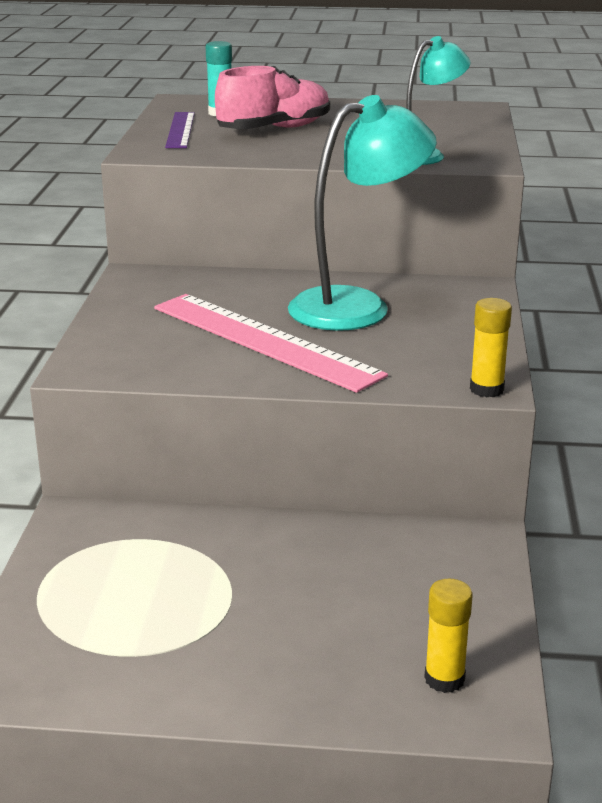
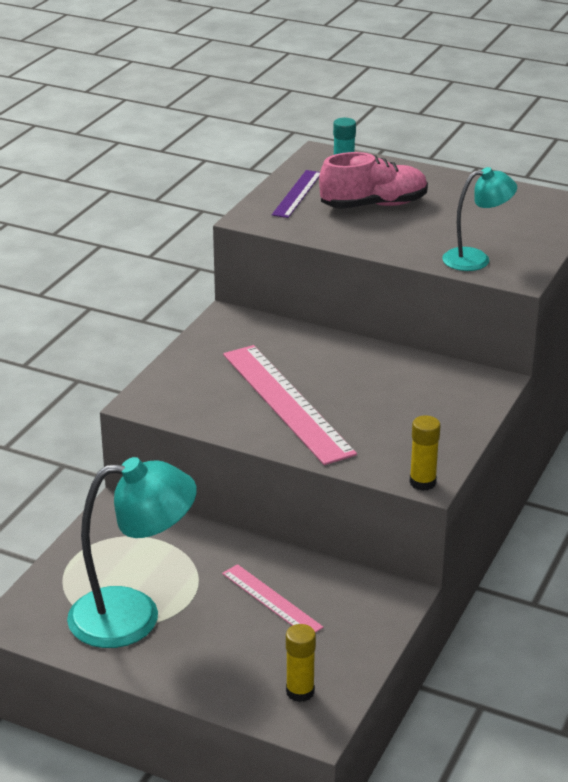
camera: 20 degrees right, 5 degrees up
(334, 577) = (271, 600): none -> pink ruler
(357, 306) = (379, 382): turquoise lamp -> turquoise lamp (134, 616)

